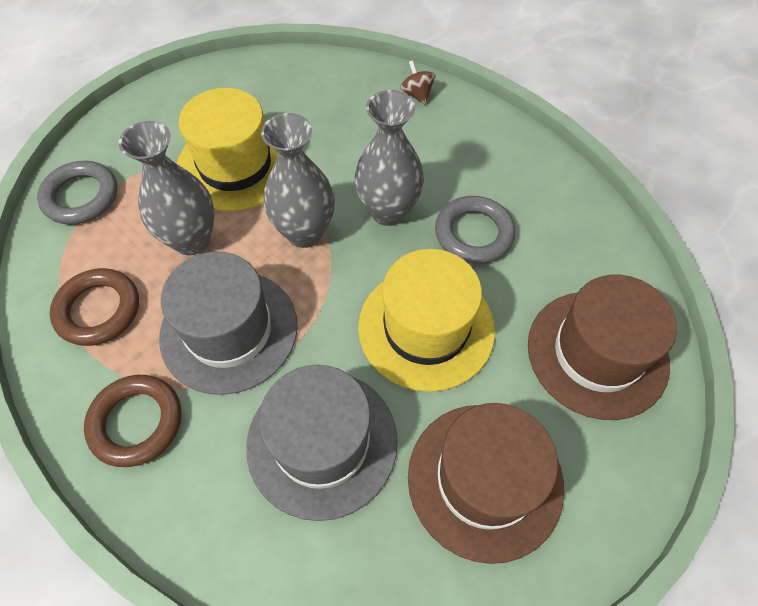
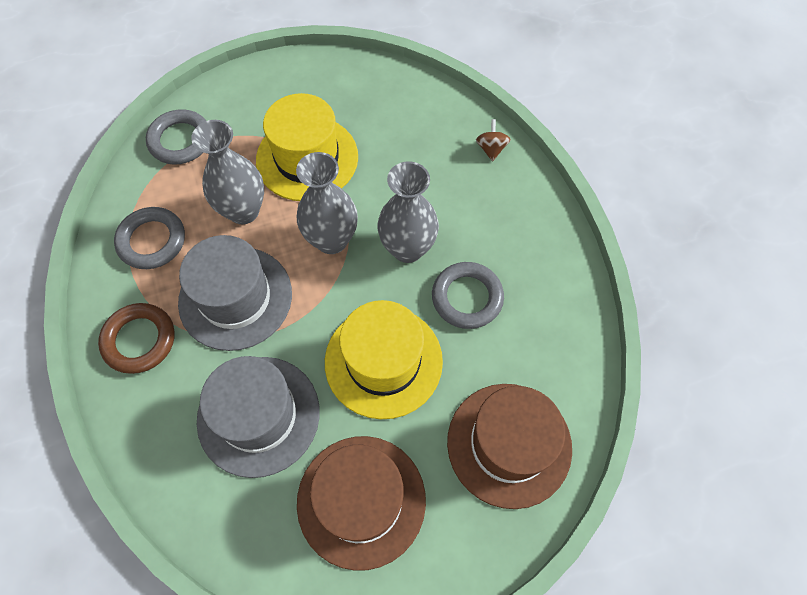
camera: 25 degrees right, 5 degrees up
(98, 310) = (152, 241): brown ring -> grey ring

